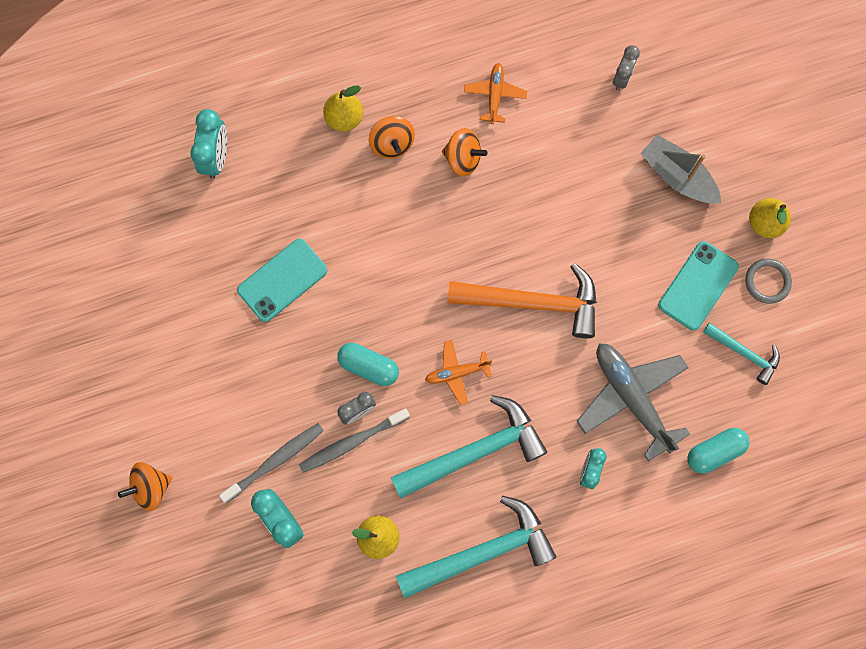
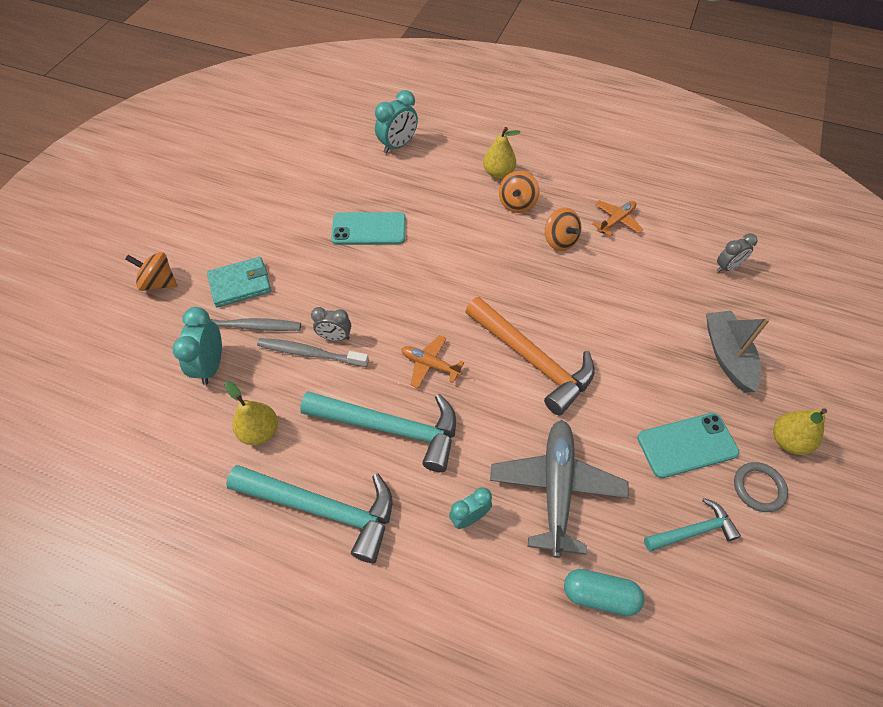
camera: 40 degrees right, 20 degrees down
(225, 429) = (240, 284): none -> turquoise wallet
(368, 366) = (371, 315): turquoise capsule -> none
(744, 353) = (693, 531): turquoise hammer -> turquoise hammer turned 90 degrees counterclockwise

